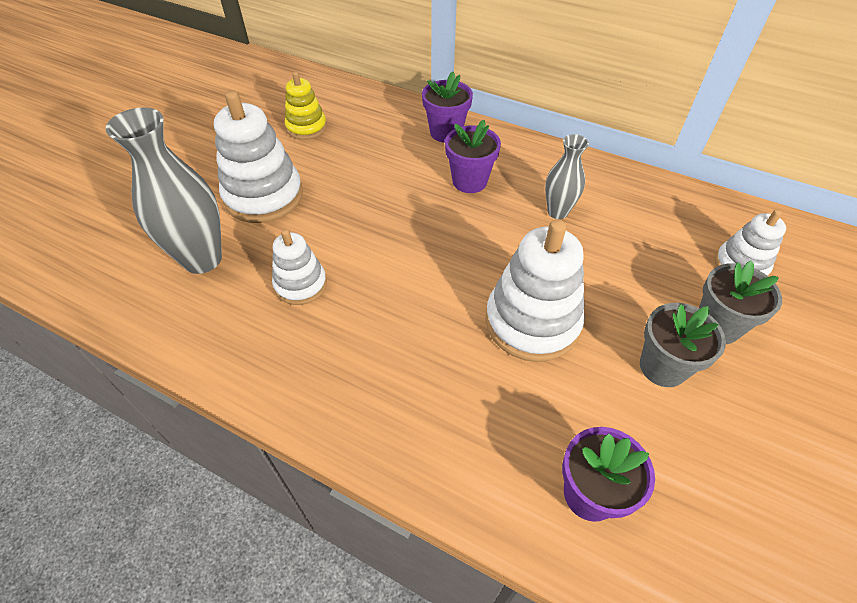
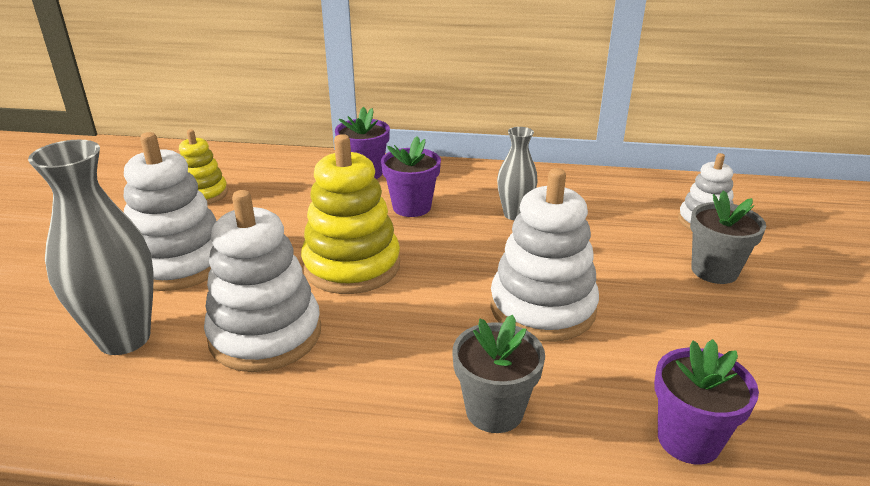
camera: 20 degrees left, 20 degrees down
(301, 284) = (265, 334): white stacking toy -> white stacking toy, size x1.72
(393, 234) = (352, 266): none -> yellow stacking toy
(662, 367) = (688, 314): grey flower pot -> grey flower pot (494, 411)

